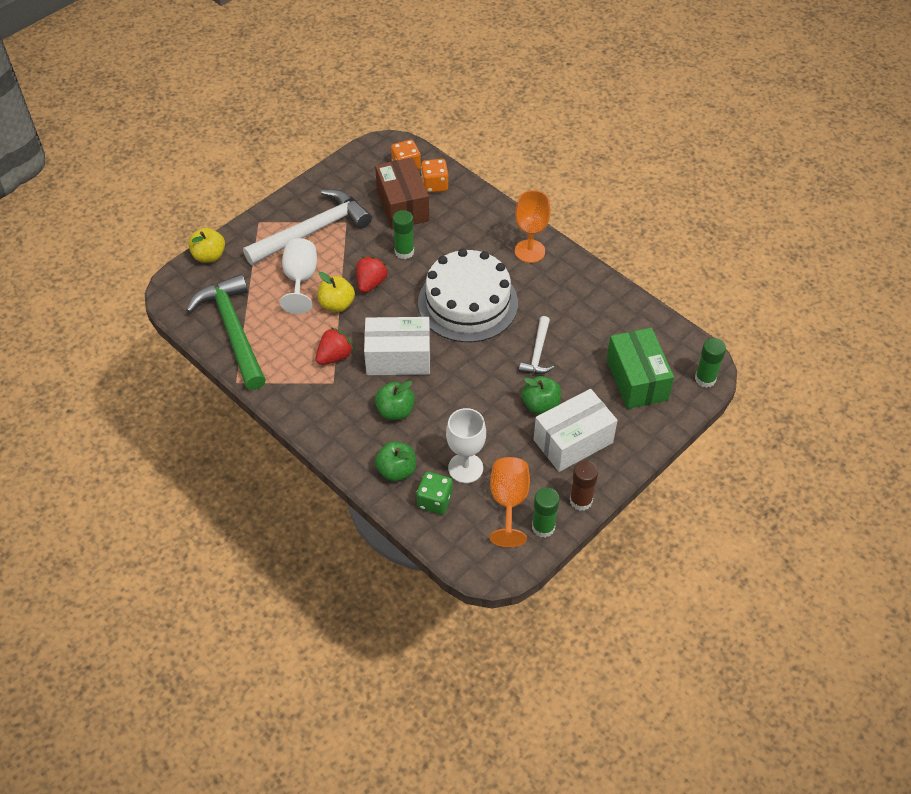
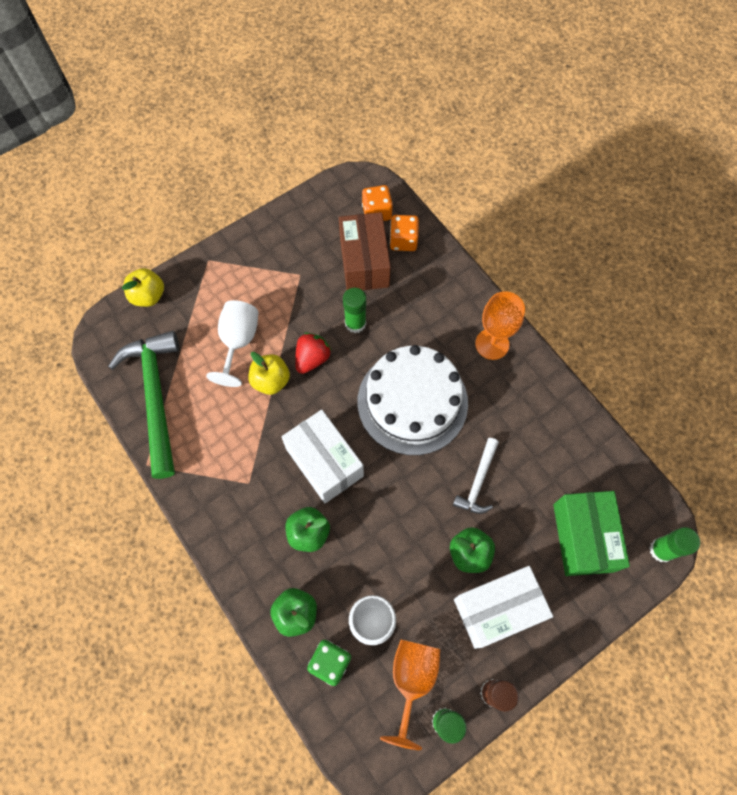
camera: 10 degrees right, 15 degrees up
(313, 231) = (263, 281): white hammer -> none
(334, 356) = (256, 449): red strawberry -> none
(398, 358) = (324, 462): white box -> white box turned 45 degrees clockwise

